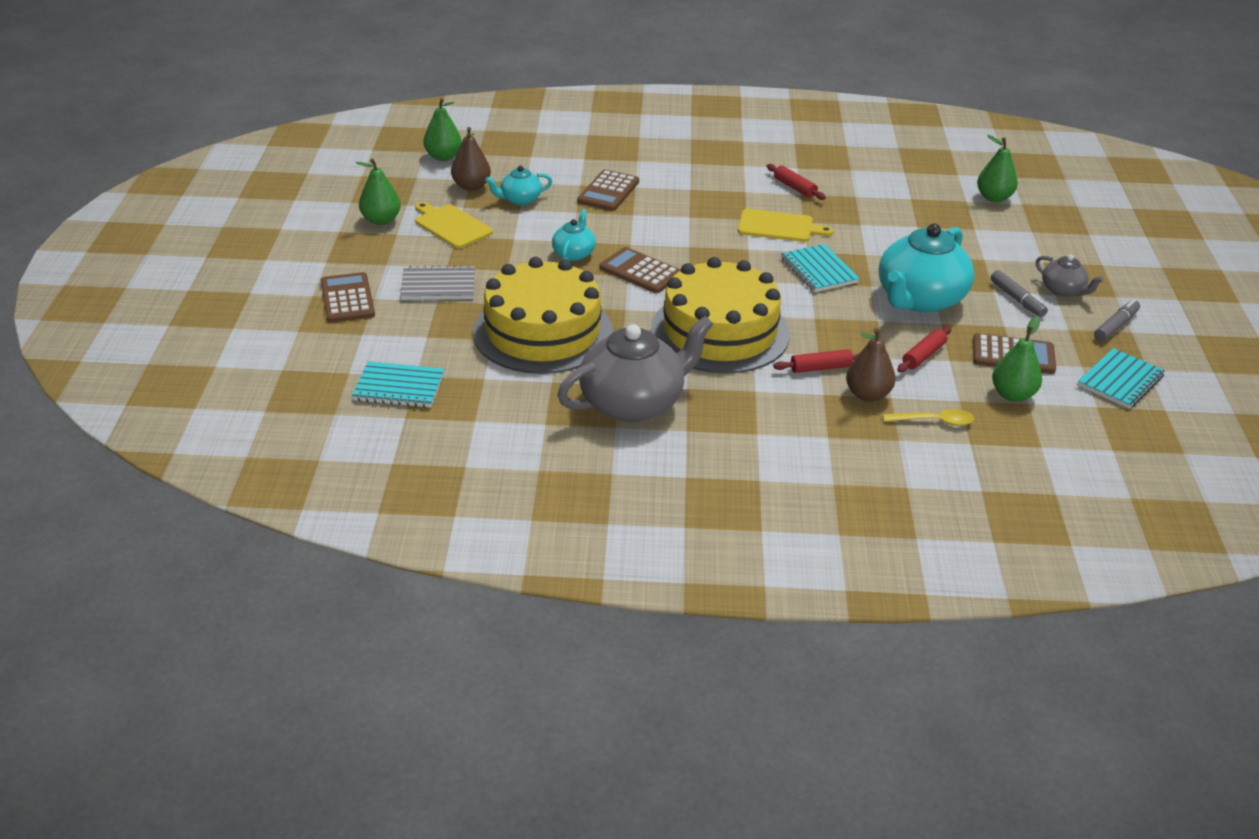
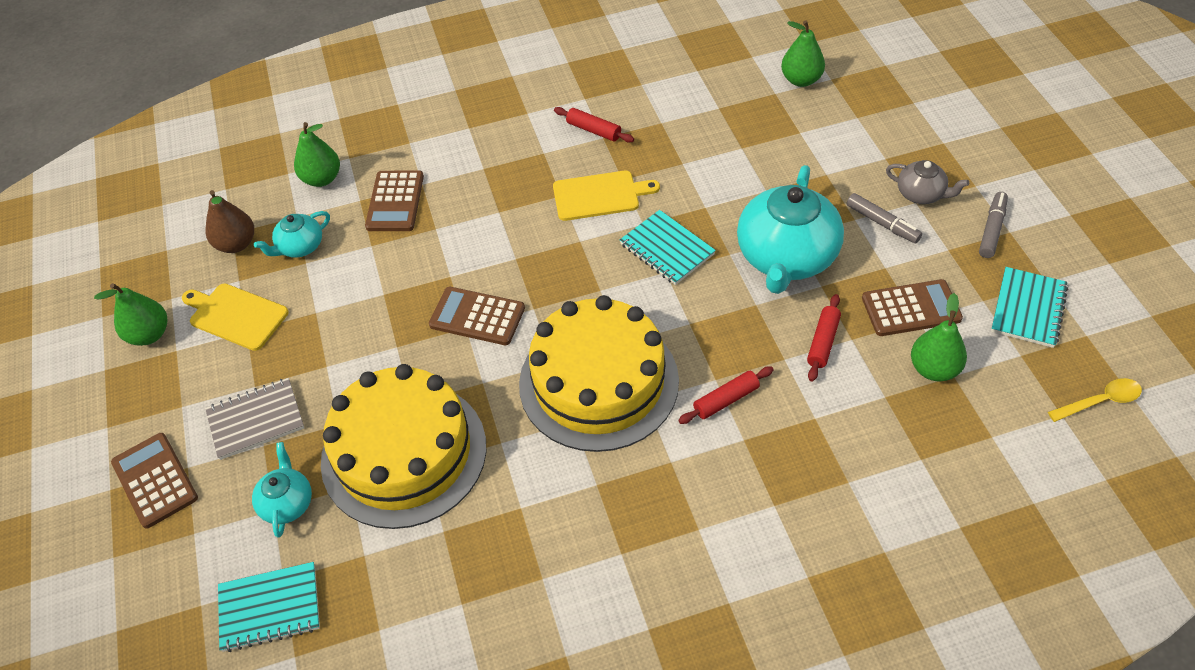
camera: 15 degrees left, 15 degrees up
(443, 157) = (186, 206): green pear -> green pear (322, 179)
(574, 253) = (393, 313): turquoise teapot -> turquoise teapot (287, 503)
(633, 403) = (547, 531): grey teapot -> none
(867, 395) = (790, 424): brown pear -> none
(934, 421) = (872, 439): yellow spoon -> yellow spoon (1100, 401)

